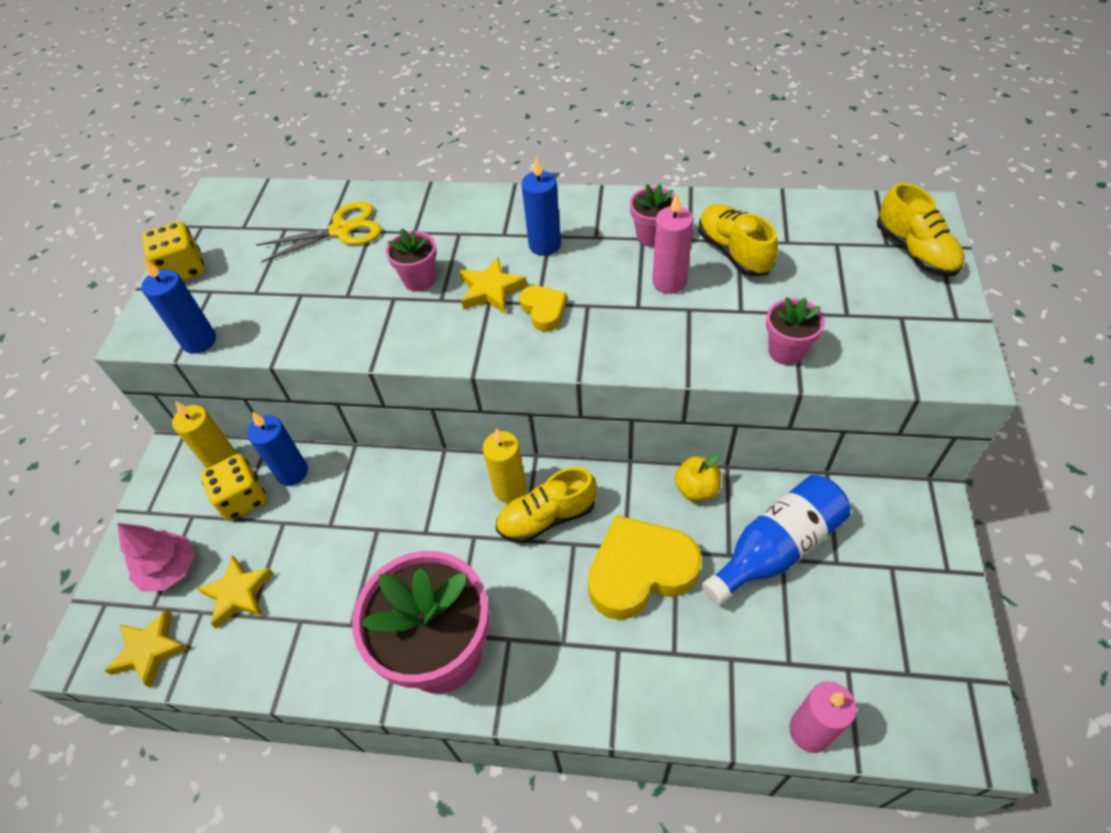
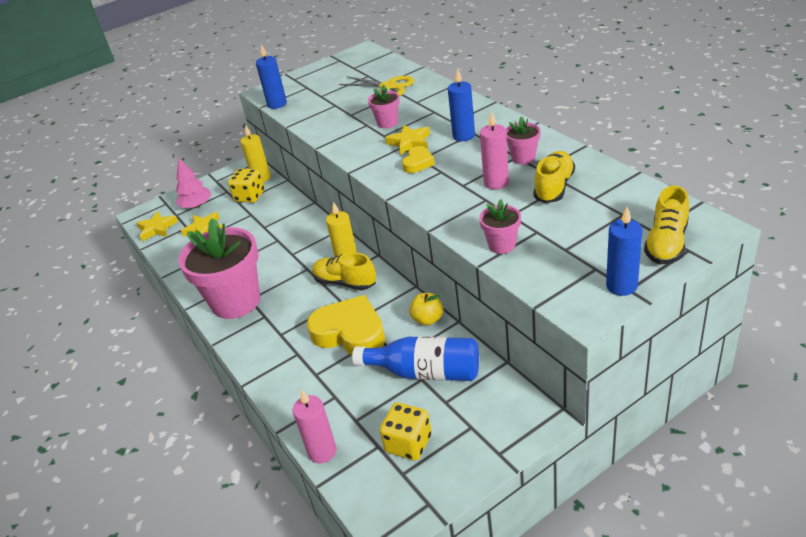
camera: 50 degrees right, 15 degrees down
(183, 270) = (309, 74): yellow dice -> yellow dice (408, 444)
(292, 472) = (278, 198): blue candle -> blue candle (621, 286)

